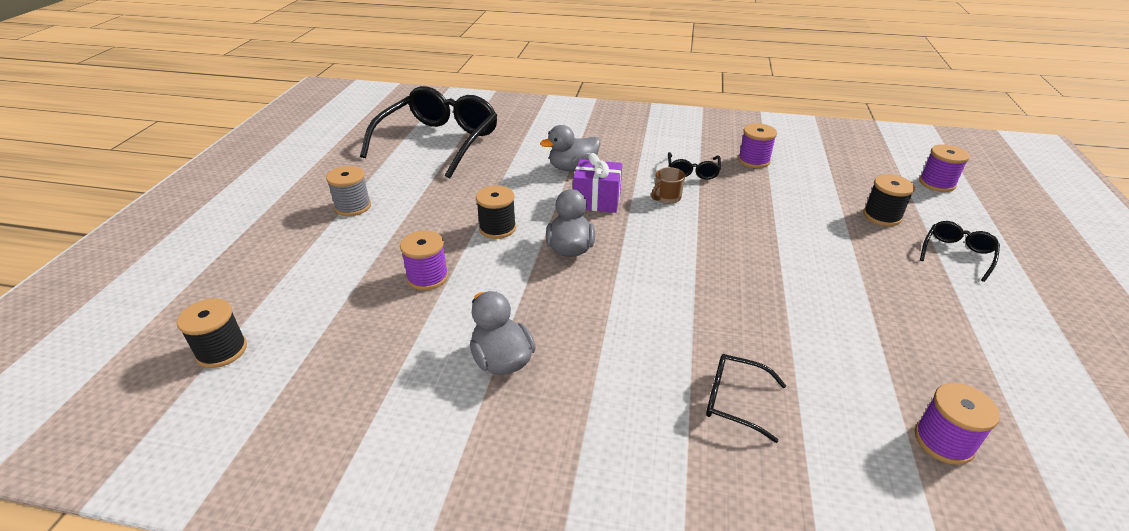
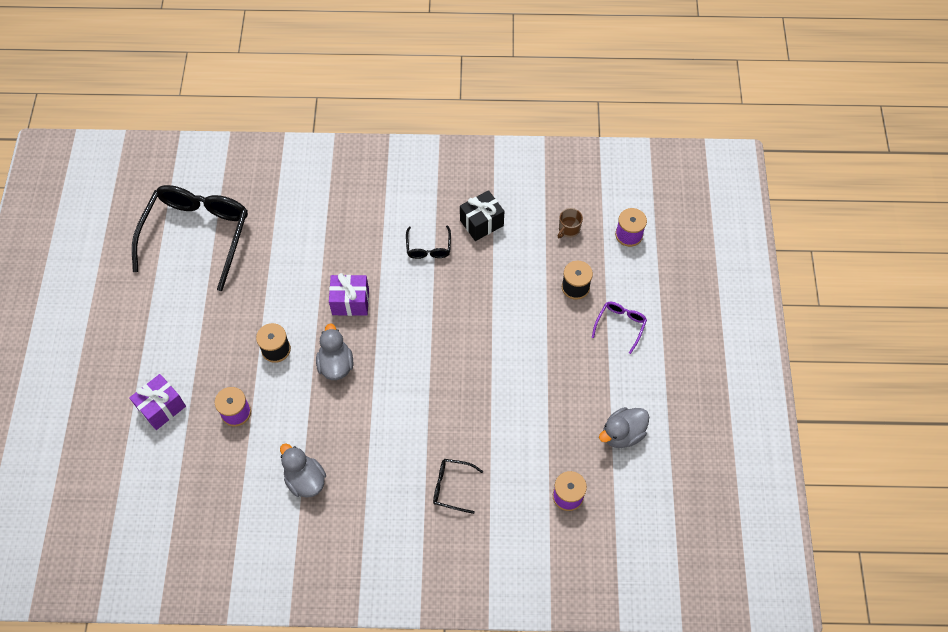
camera: 10 degrees left, 25 degrees up
(222, 351) = (118, 503): black spool -> none
(335, 262) = (162, 407): none -> purple gift
(353, 207) = (151, 341): grey spool -> none
(572, 168) = (325, 258): grey duck -> grey duck (622, 434)
(666, 198) = (407, 289): brown mug -> brown mug (568, 229)
(753, 160) = (481, 223): purple spool -> black gift
(957, 254) = (620, 325): black glasses -> purple glasses

